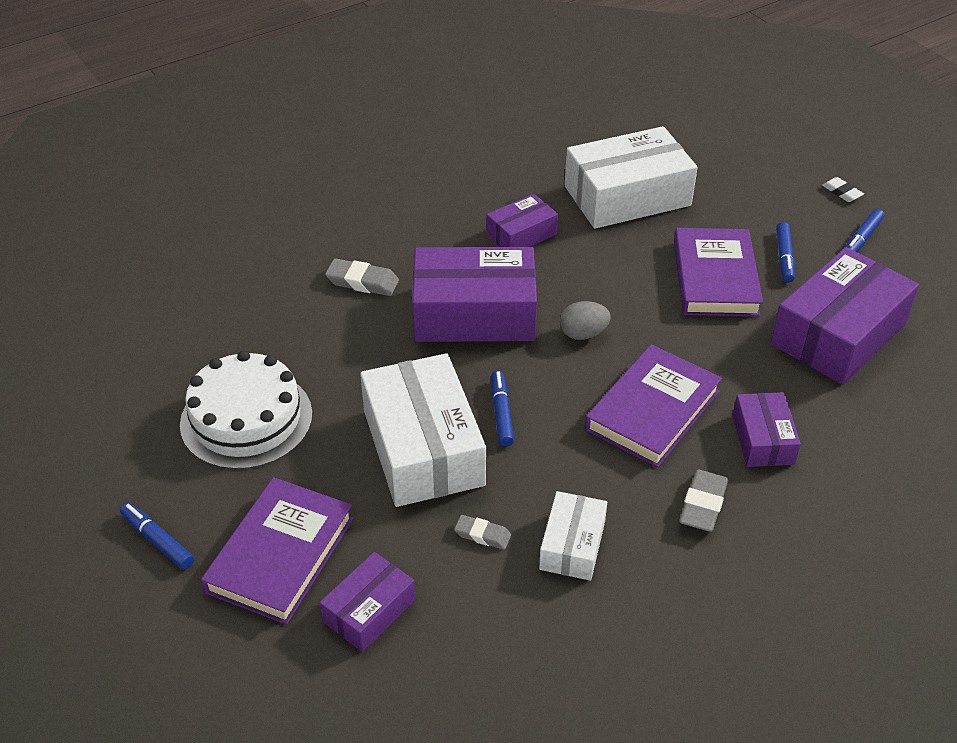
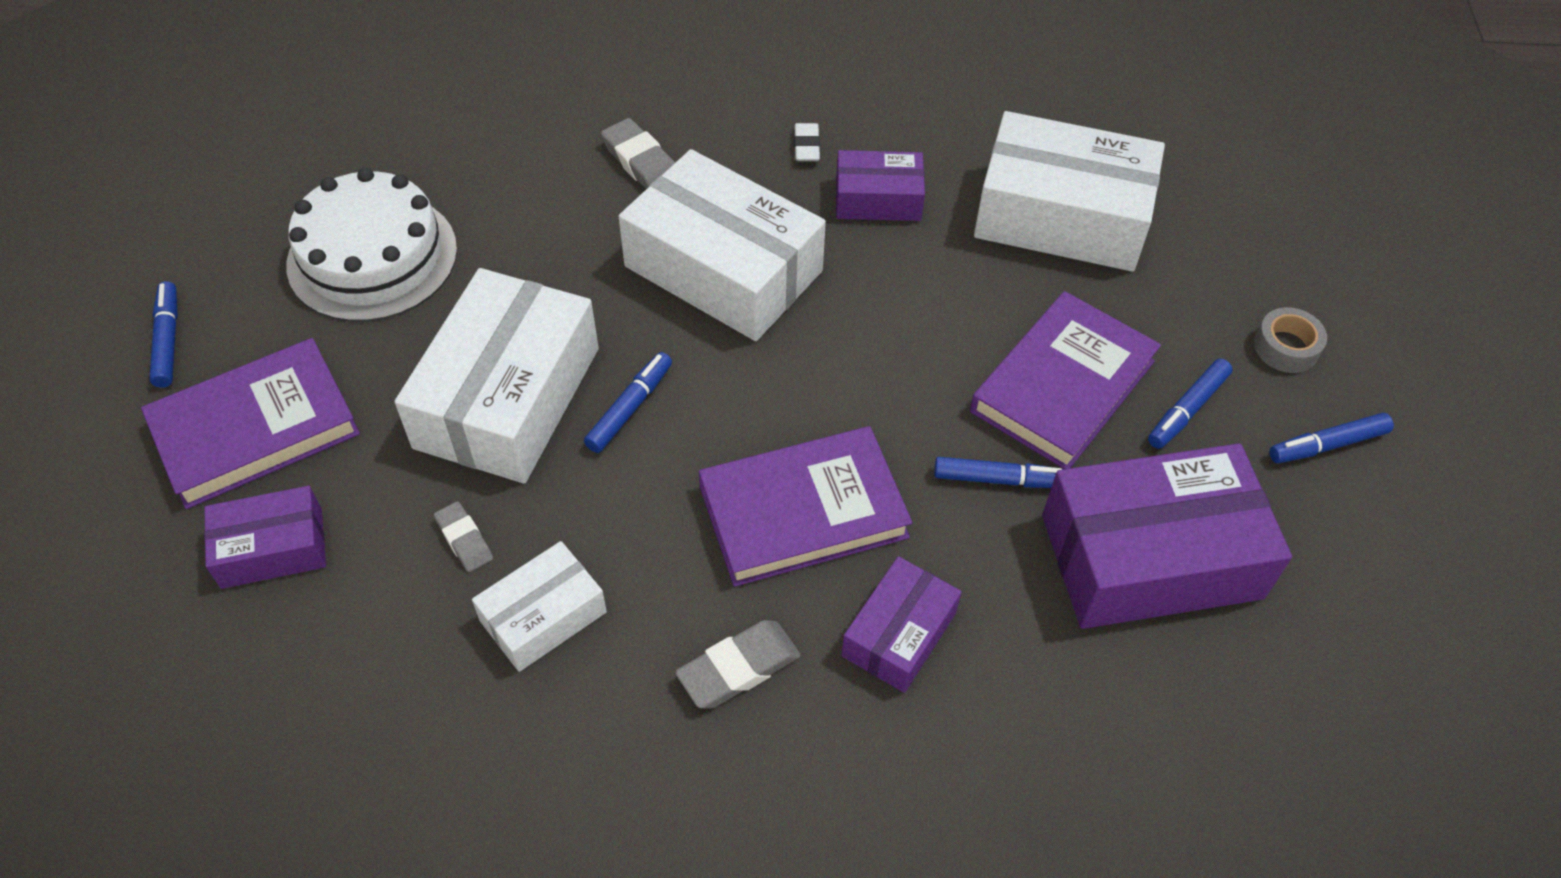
camera: 35 degrees right, 10 degrees up
(474, 313) = (723, 269): purple box -> white box
(583, 334) = (821, 365): grey egg -> none
(732, 339) = (999, 479): none -> blue marker
(798, 204) = (1286, 347): none -> grey tape
(842, 192) = (1371, 363): white eraser -> white eraser (806, 146)

